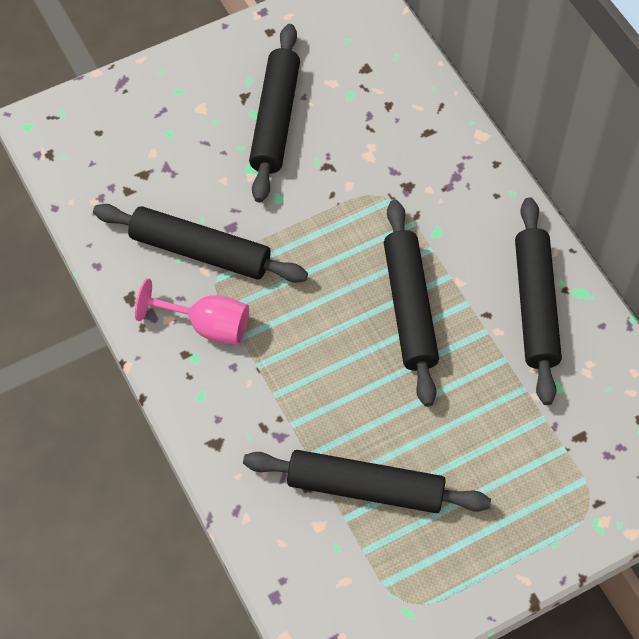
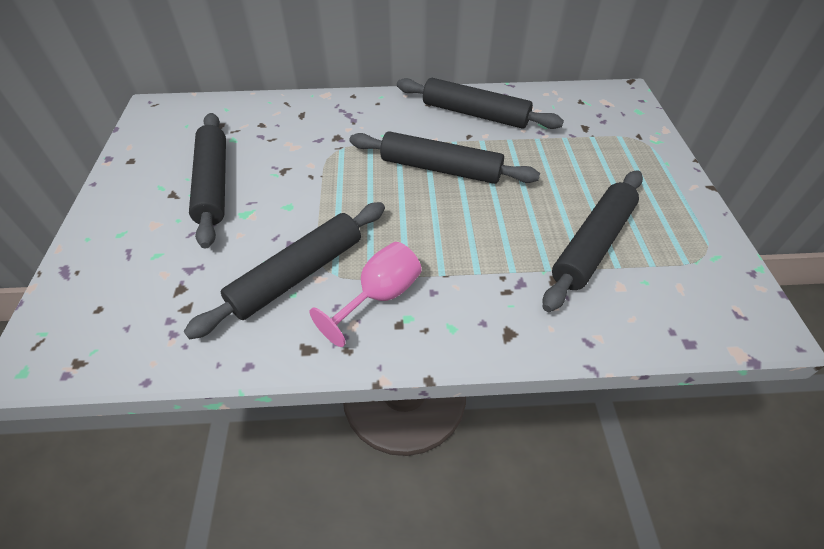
camera: 65 degrees left, 10 degrees down
(275, 119) = (213, 184): black rolling pin -> black rolling pin turned 45 degrees clockwise

